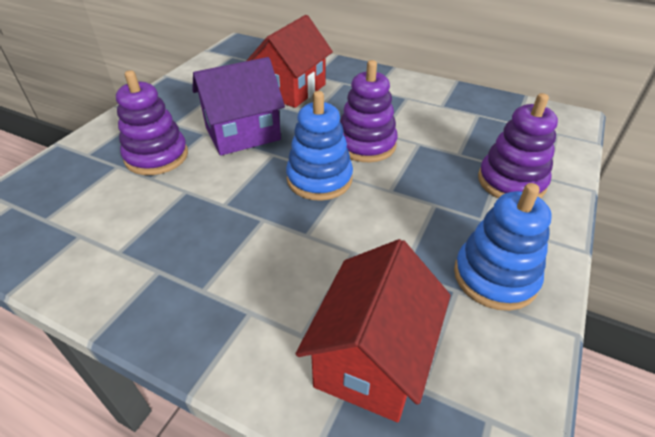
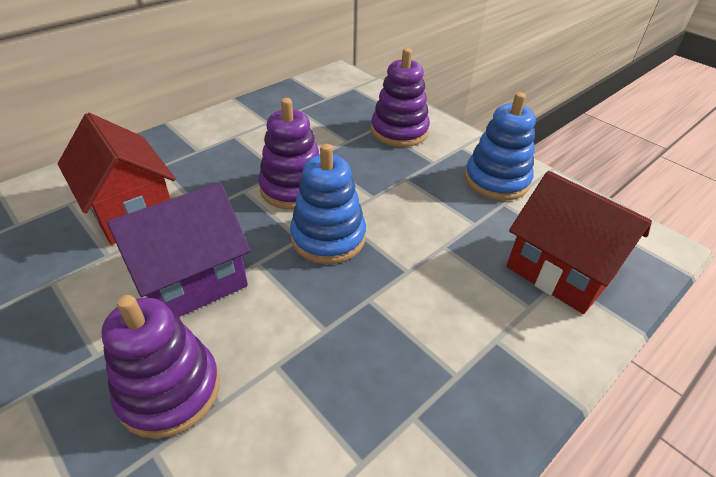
camera: 70 degrees left, 0 degrees up
(243, 134) = (192, 280): purple house -> purple house turned 60 degrees clockwise

